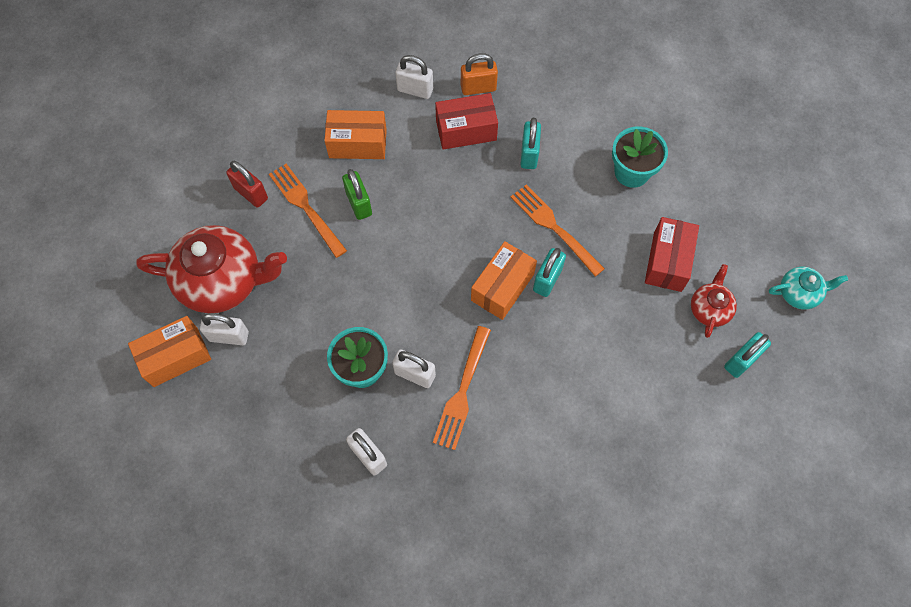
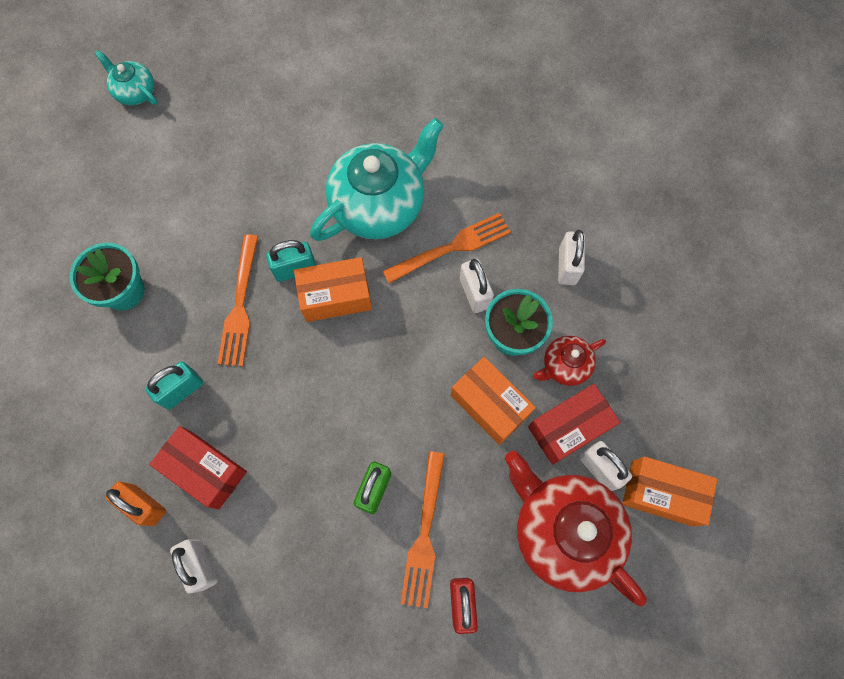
camera: 135 degrees left, 5 degrees up
(357, 143) = (313, 558): orange box -> orange box (490, 405)
(543, 374) = (379, 205): none -> turquoise teapot
(667, 261) = (192, 197): red box -> red box (568, 428)
(709, 309) = (208, 139): red teapot -> red teapot (565, 365)
(741, 360) = (233, 89): turquoise padlock -> none

